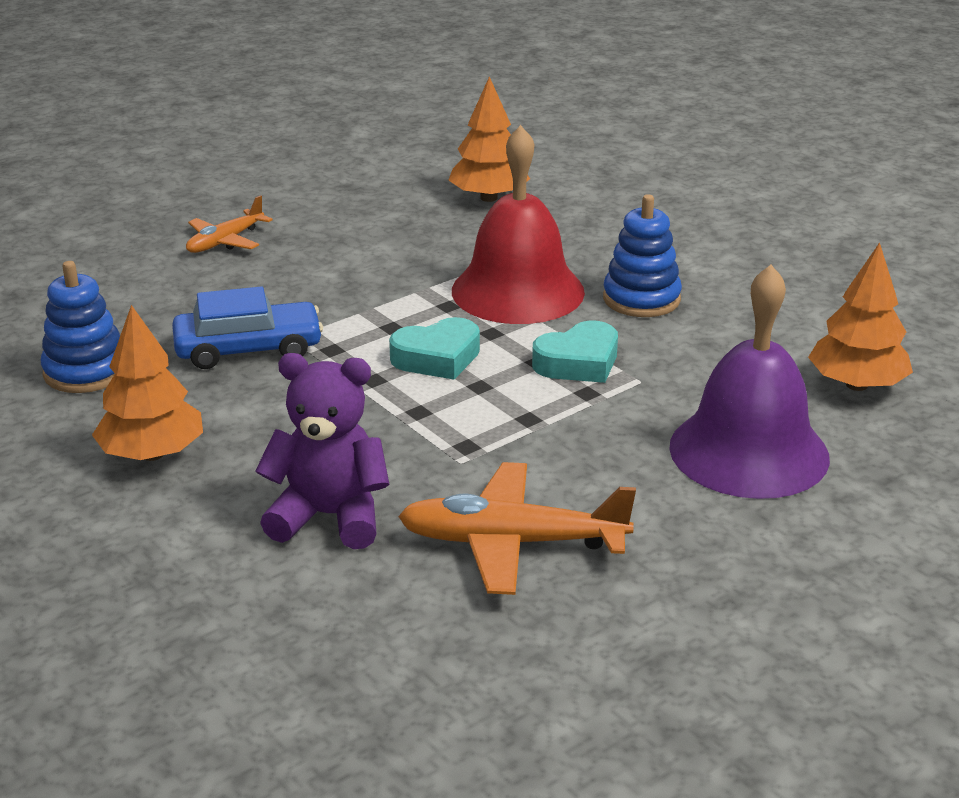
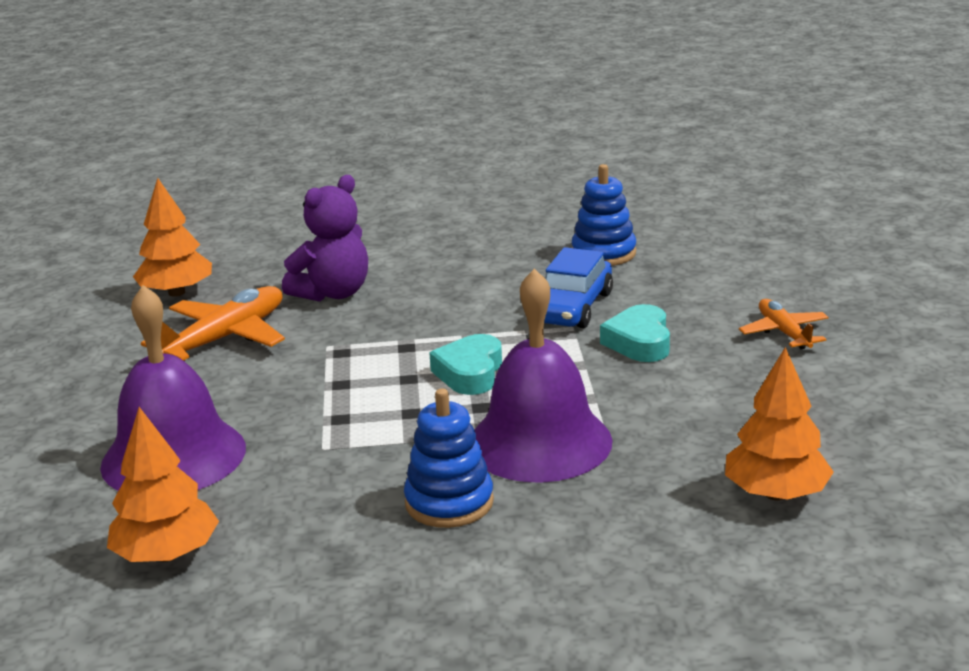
camera: 125 degrees right, 5 degrees down
(152, 454) = (472, 258): orange tree -> orange tree (177, 293)
(517, 291) = (540, 442): red bell -> purple bell
(578, 362) = (385, 430): turquoise heart -> turquoise heart (639, 342)

